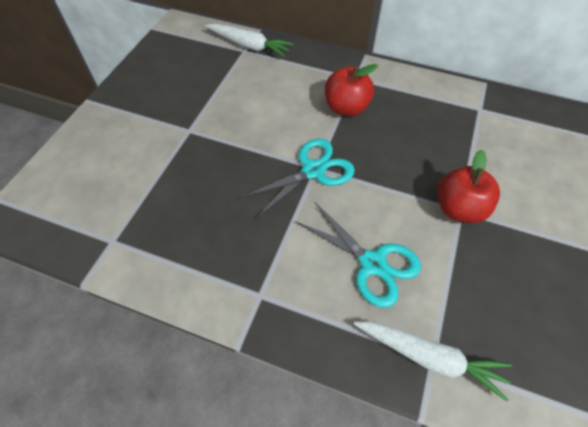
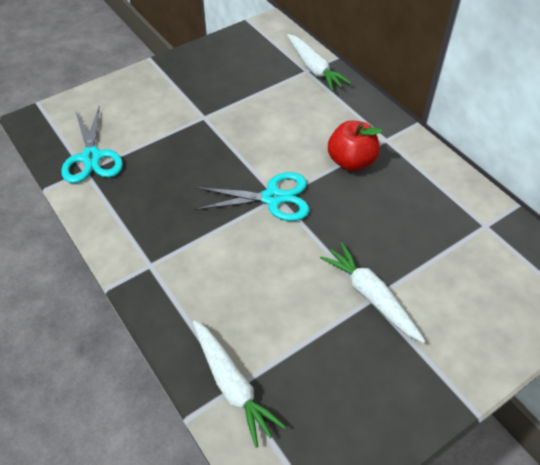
camera: 35 degrees right, 5 degrees down
(372, 264) = (253, 294): turquoise scissors -> turquoise scissors (91, 157)
(458, 208) = (371, 296): red apple -> white carrot

